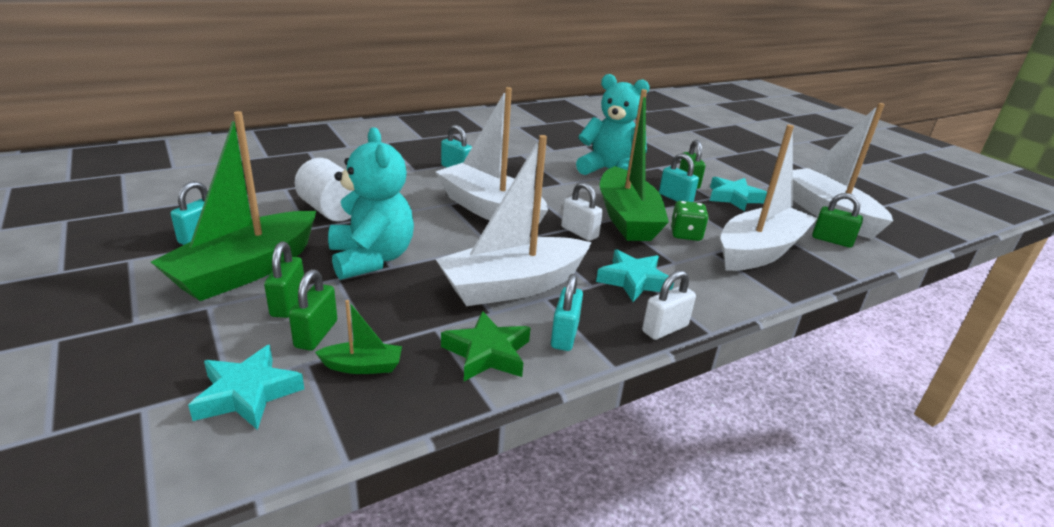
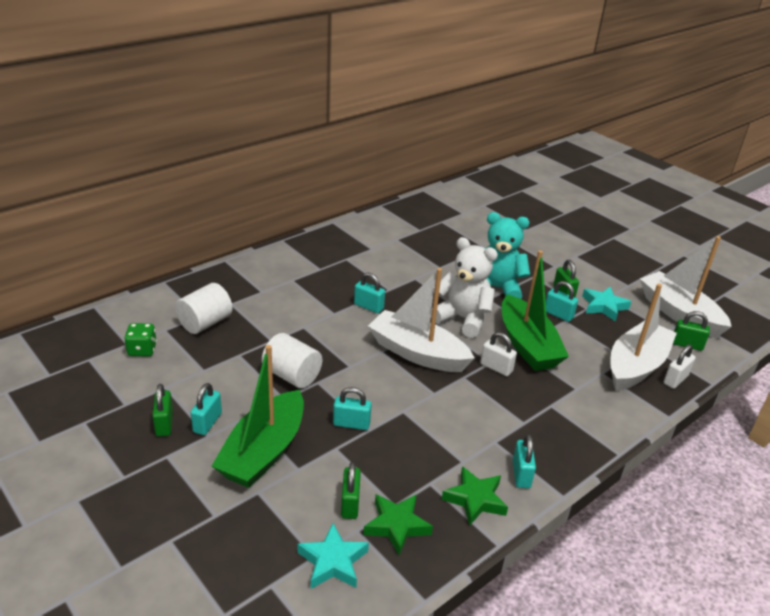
camera: 10 degrees left, 5 degrees up
(269, 161) = (205, 323): none -> white cylinder
(288, 304) = (314, 479): green padlock -> green padlock (164, 424)
(363, 366) = (397, 526): green boat -> green star
(371, 259) = (351, 424): turquoise teddy bear -> turquoise padlock
(513, 286) = (468, 433): white boat -> none
(559, 189) = (462, 319): none -> white teddy bear
(633, 281) = (552, 413): turquoise star -> none
(664, 329) = (587, 456): white padlock -> white padlock (675, 379)
(685, 234) = (577, 356): green dice -> green dice (142, 350)

